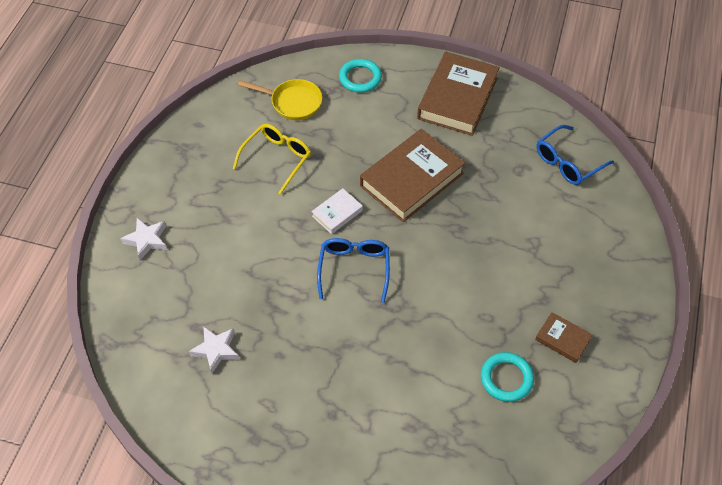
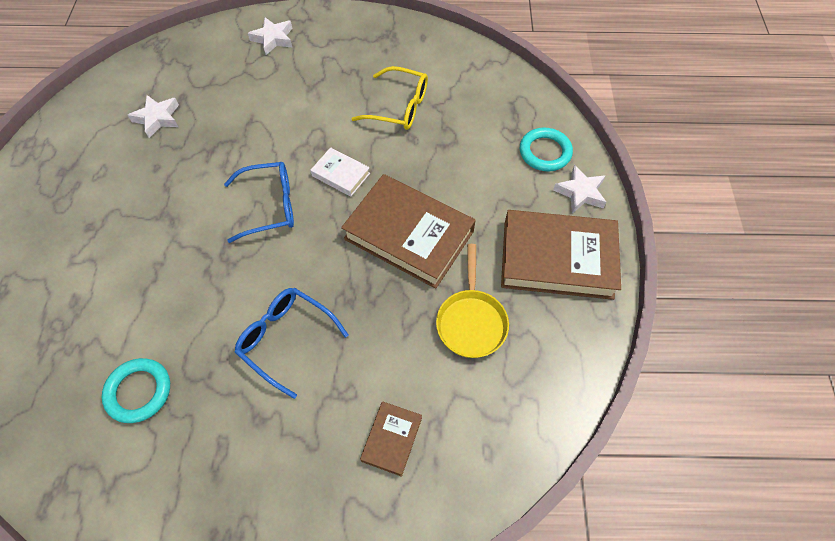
camera: 75 degrees right, 5 degrees up
(293, 102) = (482, 101): yellow pan -> yellow pan (471, 321)
(405, 69) = (580, 193): none -> white star
(562, 339) = (200, 452): brown book -> brown book (392, 439)
(567, 162) = (497, 417): blue glasses -> blue glasses (286, 339)

